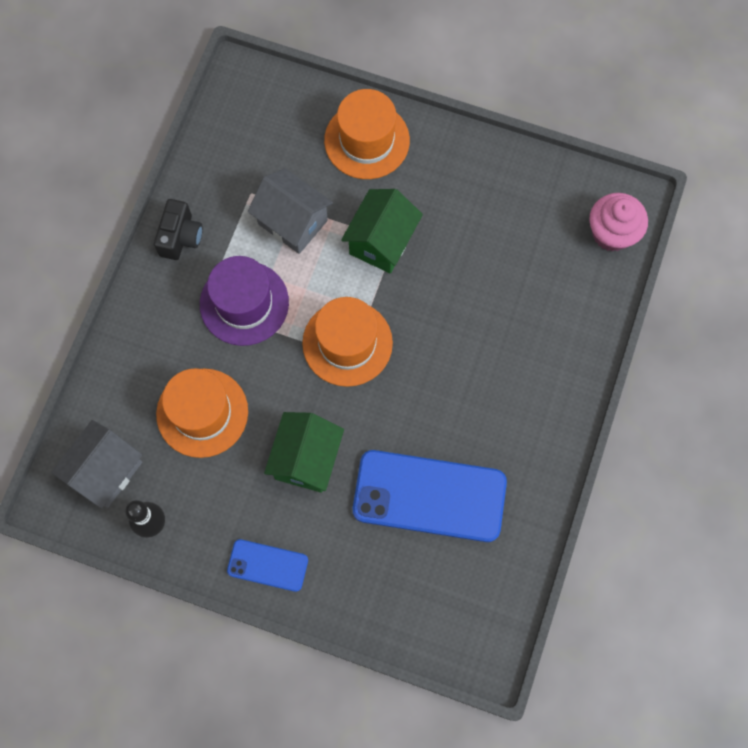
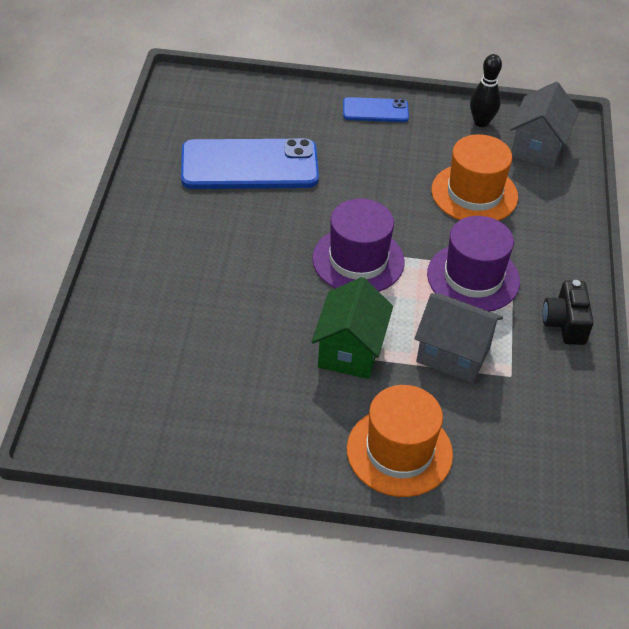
camera: 165 degrees right, 25 degrees down
(306, 459) = (367, 175): green house -> none
(347, 343) = (358, 260): orange hat -> purple hat
(612, 233) = (88, 397): pink cupcake -> none

